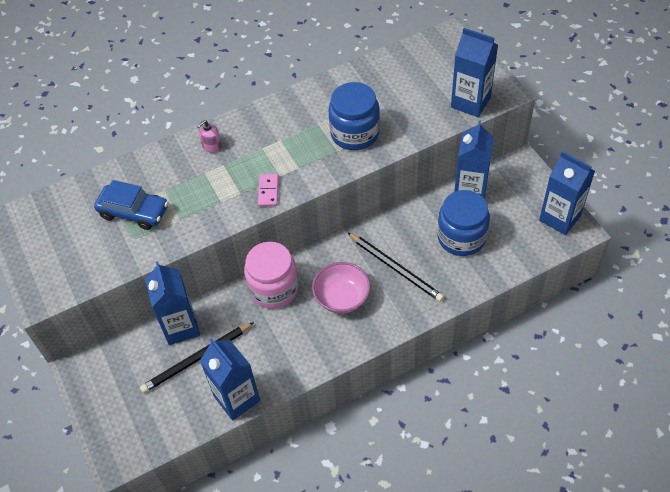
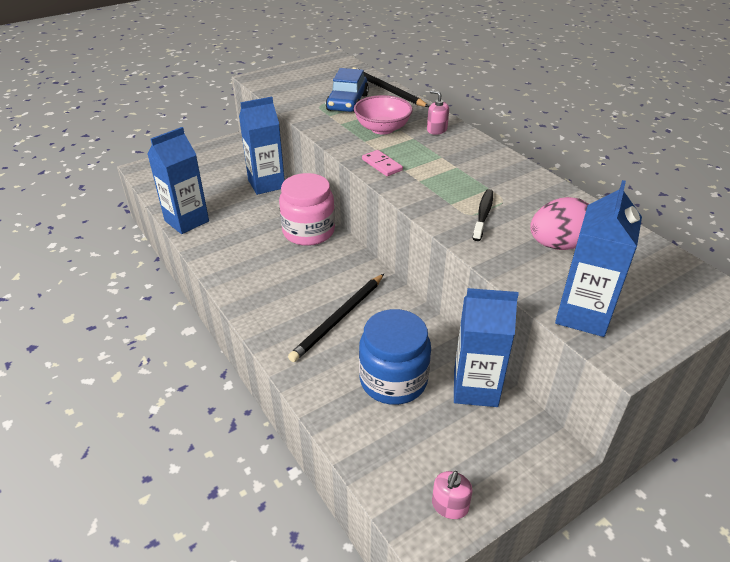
camera: 80 degrees right, 15 degrees down
(196, 359) = (232, 195): black pencil -> black pencil (386, 90)
(268, 191) = (382, 165): pink domino -> pink domino turned 60 degrees clockwise
(342, 297) = (297, 278): pink bowl -> pink bowl (382, 129)
(355, 133) = (483, 214): blue jar -> black toothbrush
(397, 98) = (558, 245): none -> pink egg
(560, 218) = (450, 506): blue carton -> pink soap dispenser

